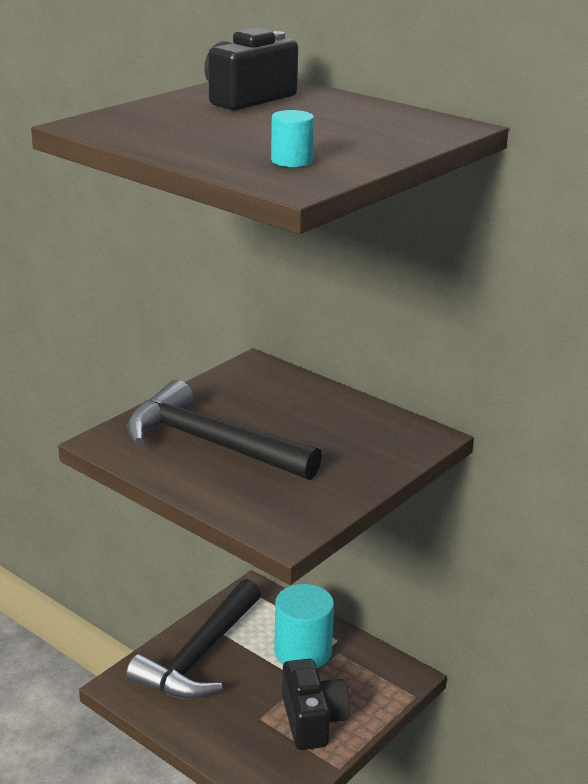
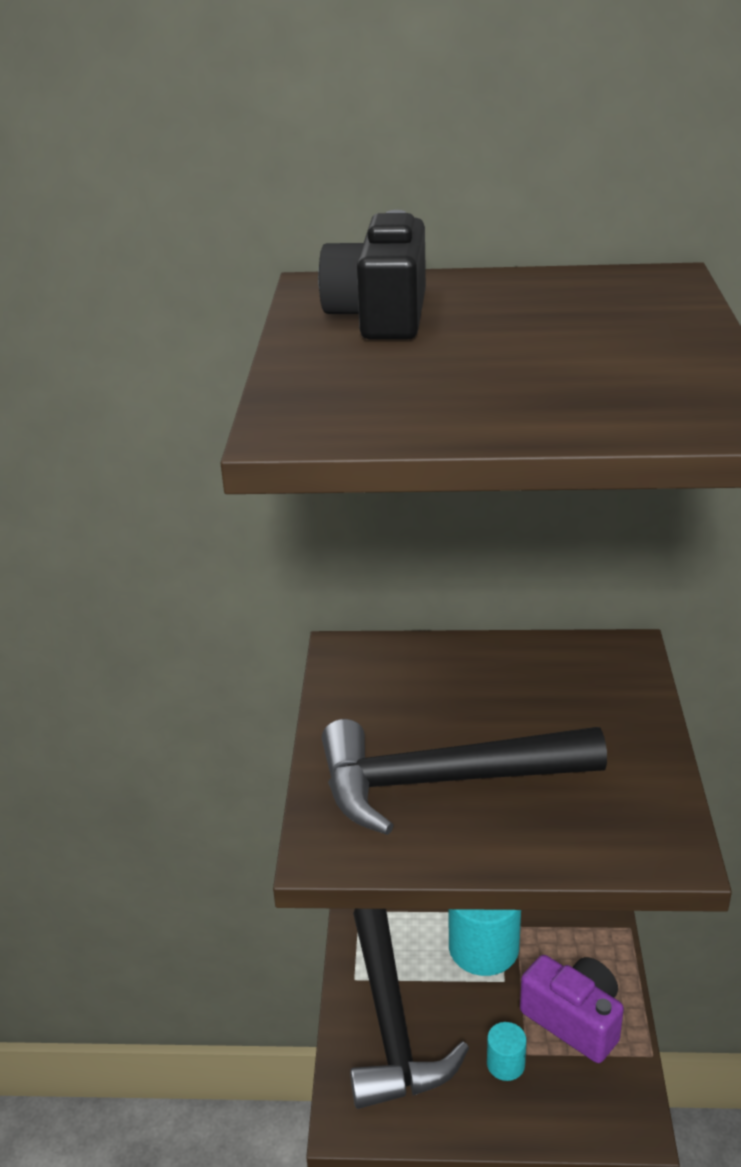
camera: 35 degrees left, 5 degrees up
(291, 161) = (645, 387): turquoise cylinder -> turquoise cylinder (505, 1064)
(312, 720) = (574, 1020): black camera -> purple camera

